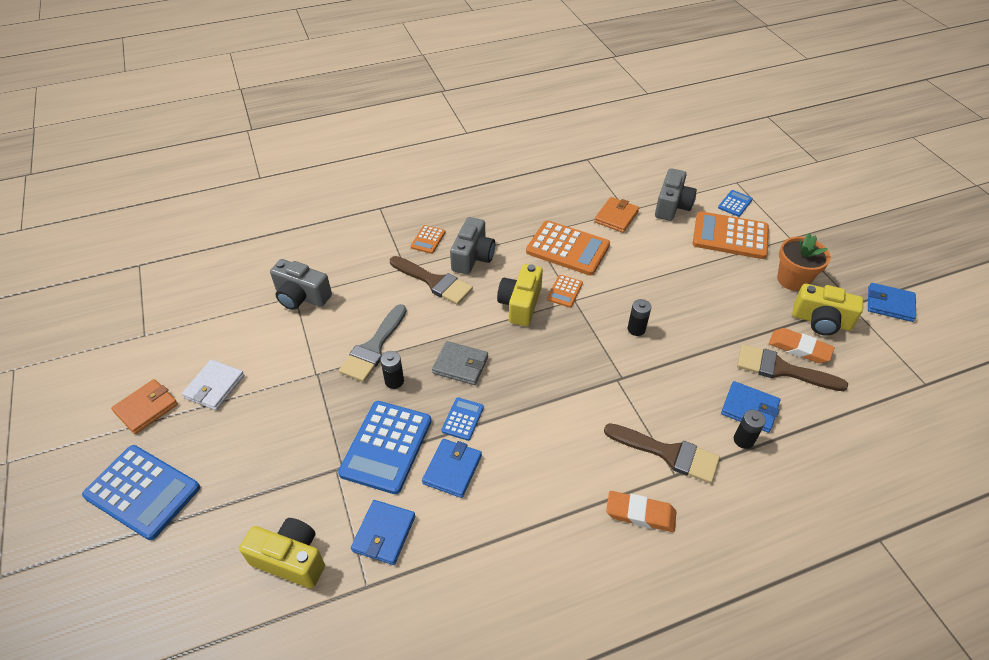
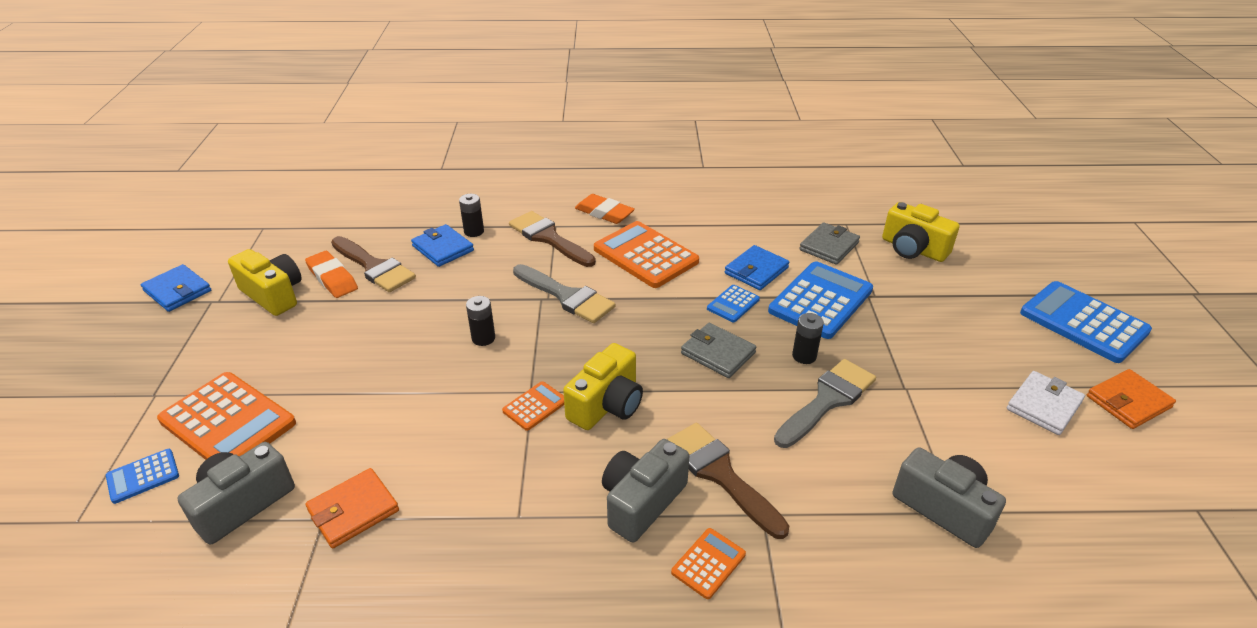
camera: 160 degrees left, 10 degrees down
(384, 533) = (829, 246): blue wallet -> grey wallet
(567, 248) = (481, 472): orange calculator -> orange calculator (645, 255)
(604, 386) = (566, 296): none -> grey brush
(793, 280) = (236, 342): orange flower pot -> none

